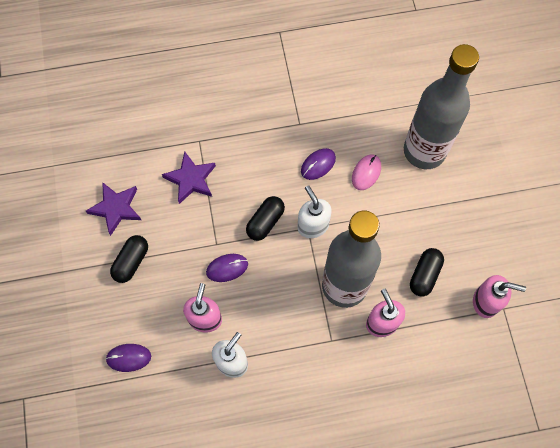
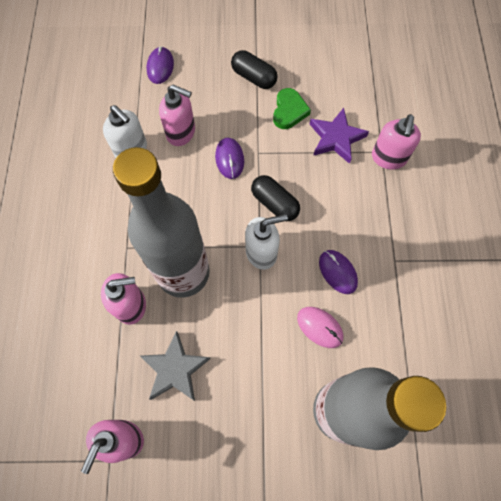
camera: 100 degrees right, 0 degrees up
(116, 208) = (312, 70): purple star -> none
(167, 223) = (289, 111): none -> green heart
(205, 135) = (388, 158): none -> pink soap dispenser
(424, 275) = (175, 369): black capsule -> grey star

